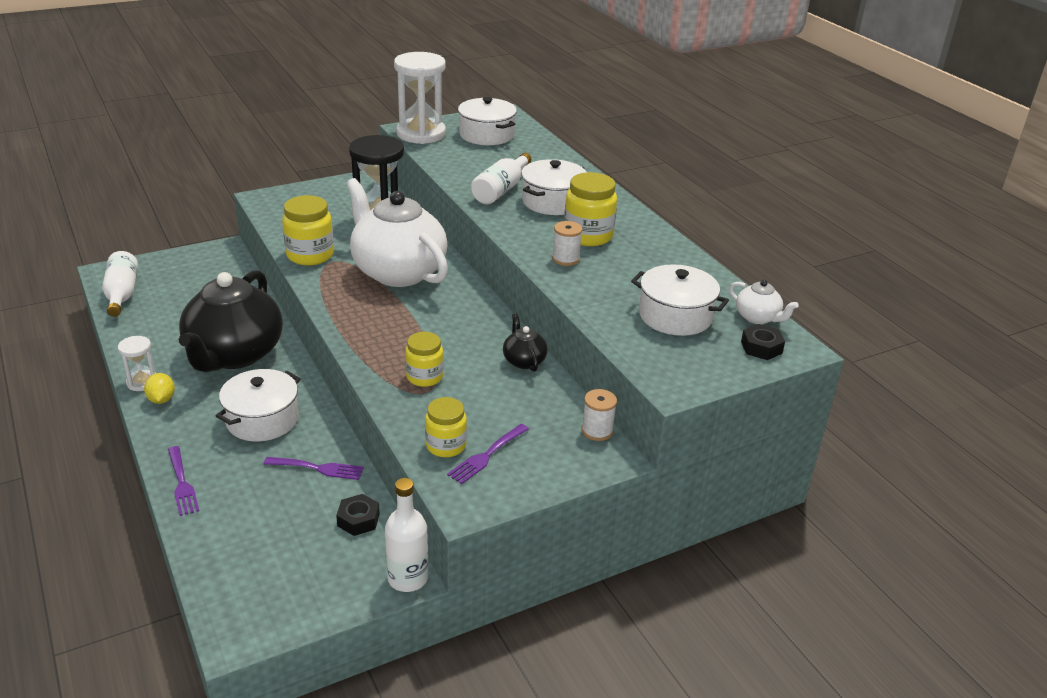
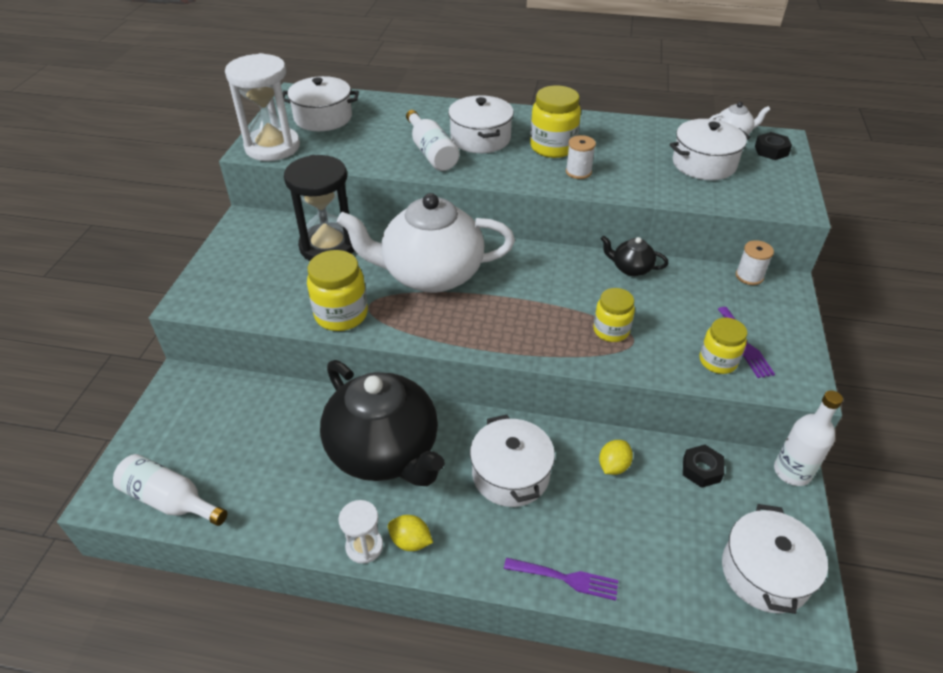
camera: 50 degrees left, 10 degrees up
(270, 593) = (765, 572): none -> white pot
(318, 468) = (613, 466): purple fork -> yellow lemon

